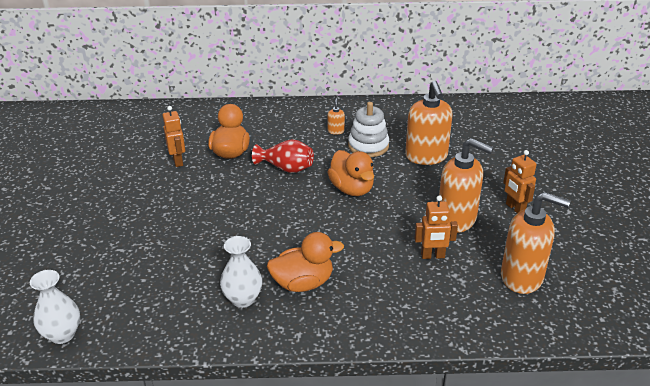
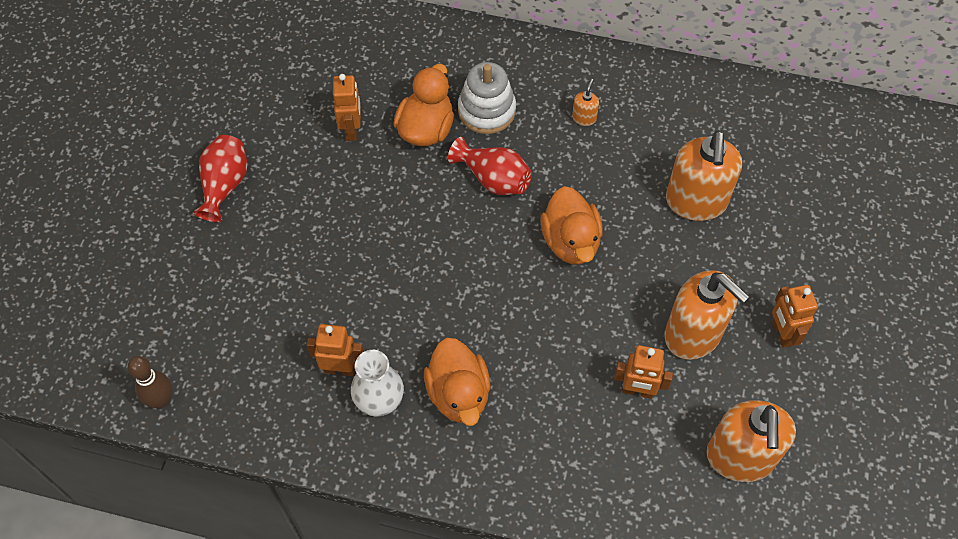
camera: 15 degrees right, 25 degrees up
(62, 334) = (161, 400): white vase -> brown bowling pin
(90, 203) = (224, 185): none -> red vase
(206, 287) = (340, 369): none -> orange robot
(303, 283) = (459, 394): orange duck -> orange duck turned 75 degrees clockwise
(368, 146) = (620, 160): white stacking toy -> white stacking toy (486, 110)
(522, 277) = (740, 457): orange soap dispenser -> orange soap dispenser turned 60 degrees clockwise

